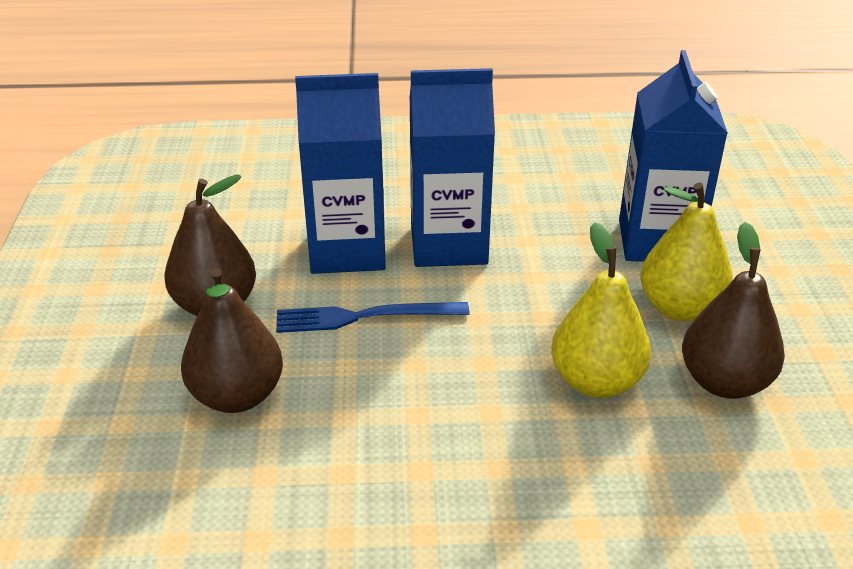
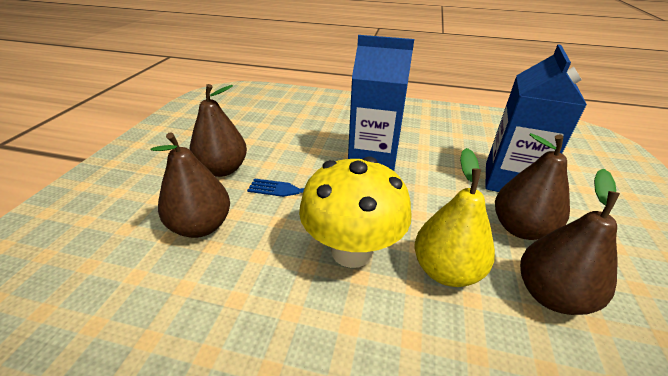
camera: 15 degrees right, 0 degrees up
(347, 250) = (312, 153): blue carton -> none
(468, 383) = (352, 251): none -> yellow mushroom
(680, 308) = (520, 228): yellow pear -> brown pear

